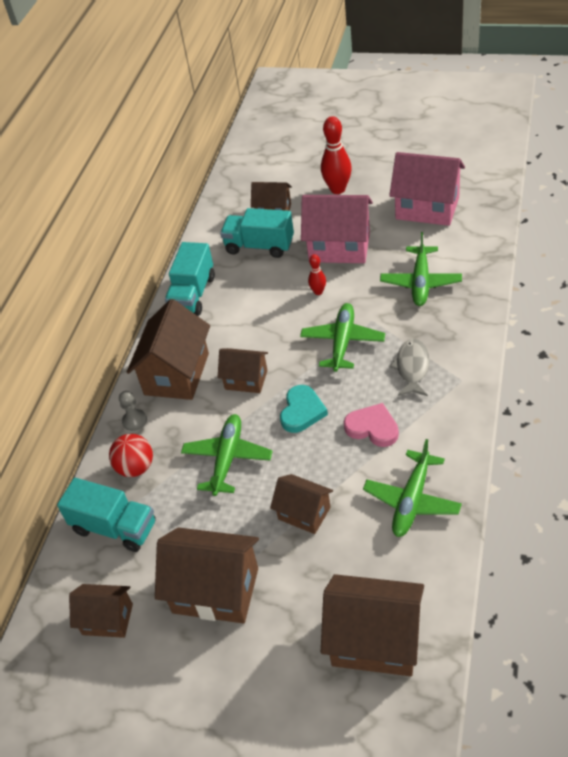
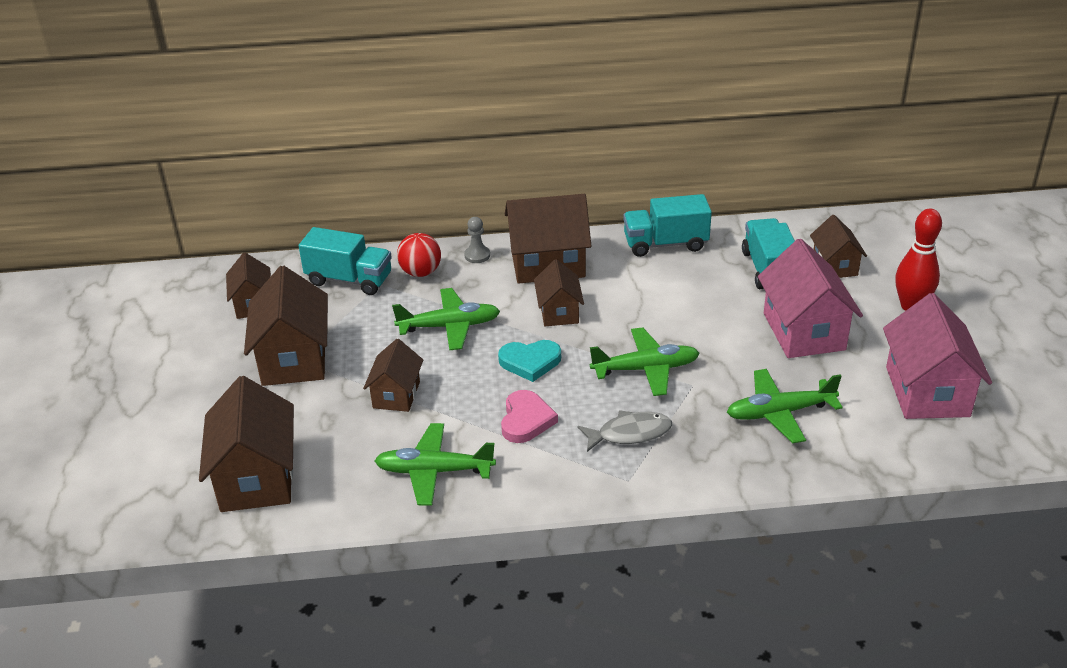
camera: 65 degrees right, 10 degrees down
(114, 527) = (349, 280): turquoise truck -> turquoise truck turned 75 degrees counterclockwise
(318, 292) = (717, 332): red bowling pin -> none

